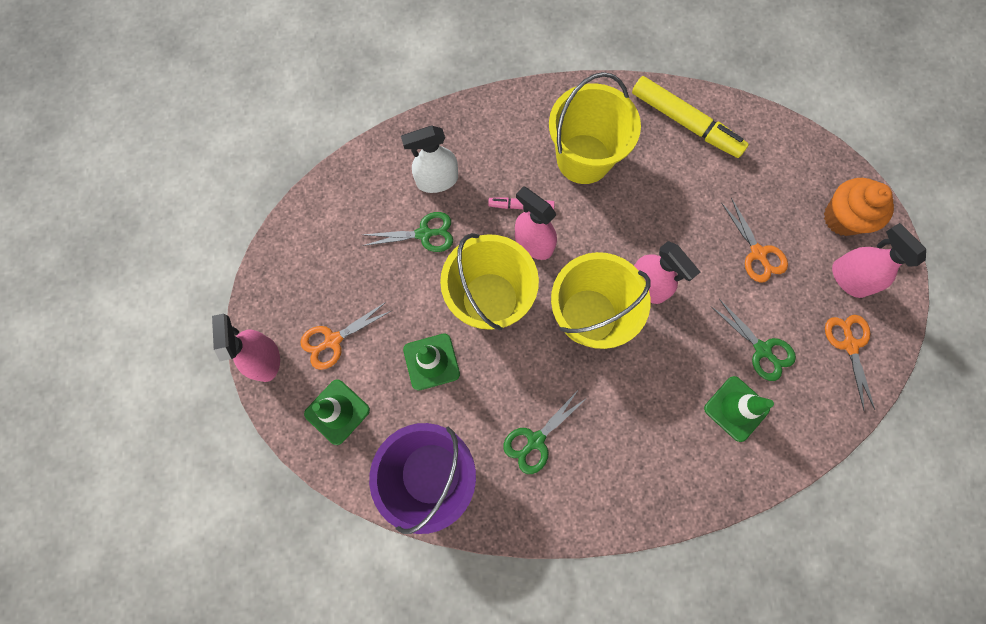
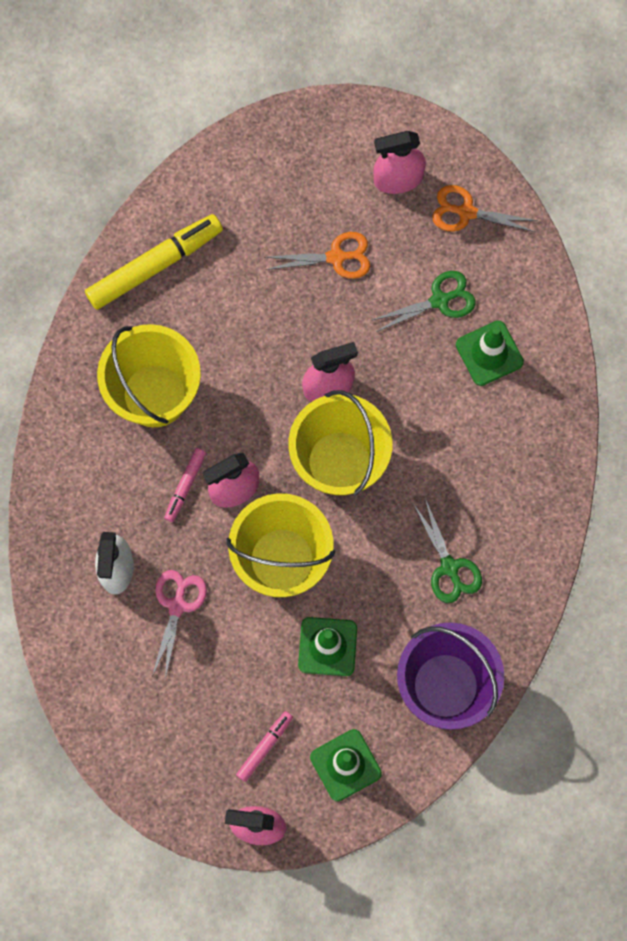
camera: 70 degrees left, 0 degrees up
(332, 340) = (264, 747): orange scissors -> pink marker
(424, 234) = (177, 605): green scissors -> pink scissors
(842, 218) = (330, 152): orange cupcake -> none

